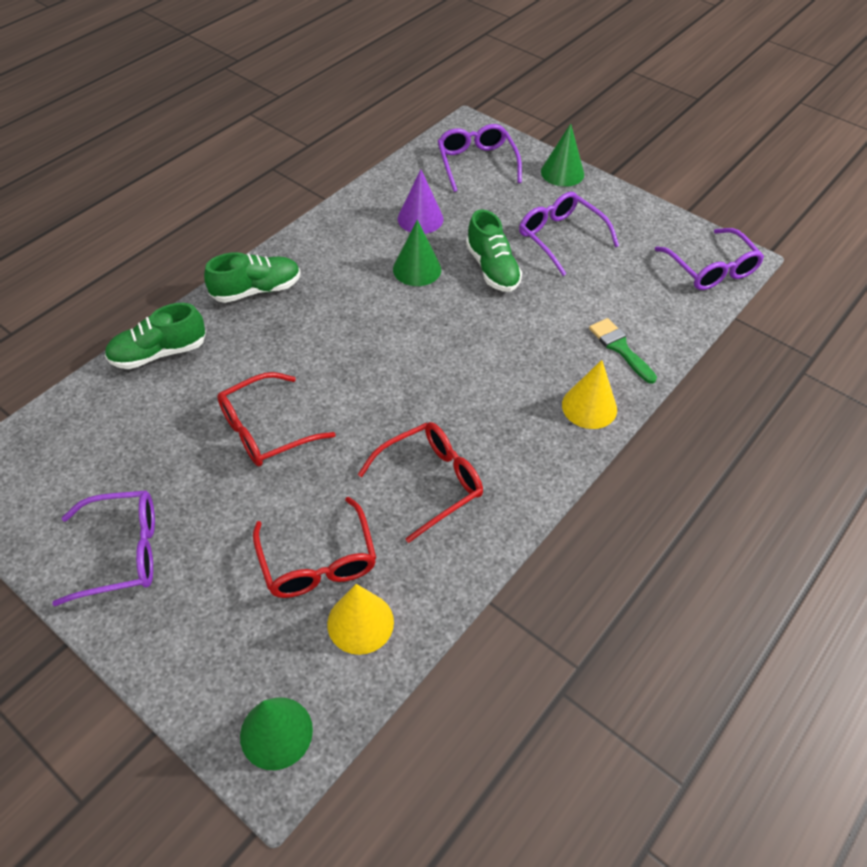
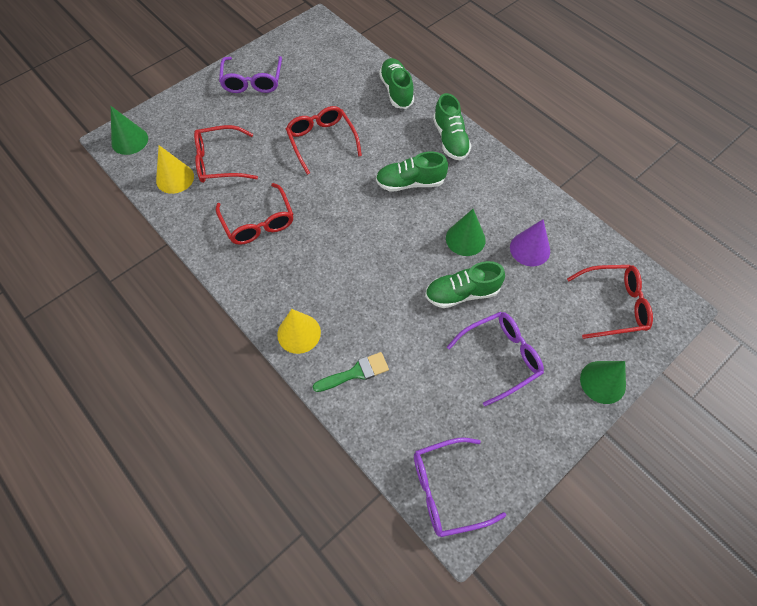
camera: 100 degrees right, 10 degrees up
(336, 324) = (410, 183): none -> green shoe
(476, 163) = (613, 305): purple glasses -> red glasses

